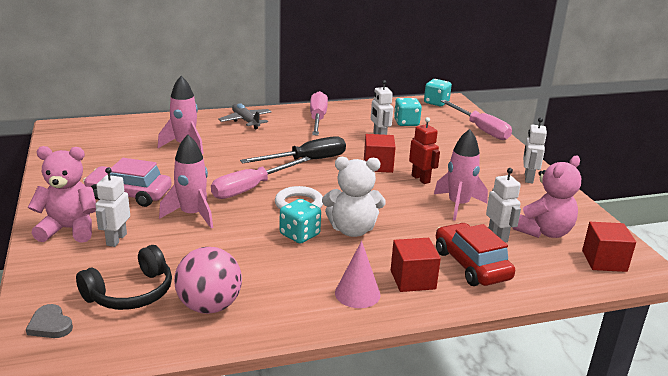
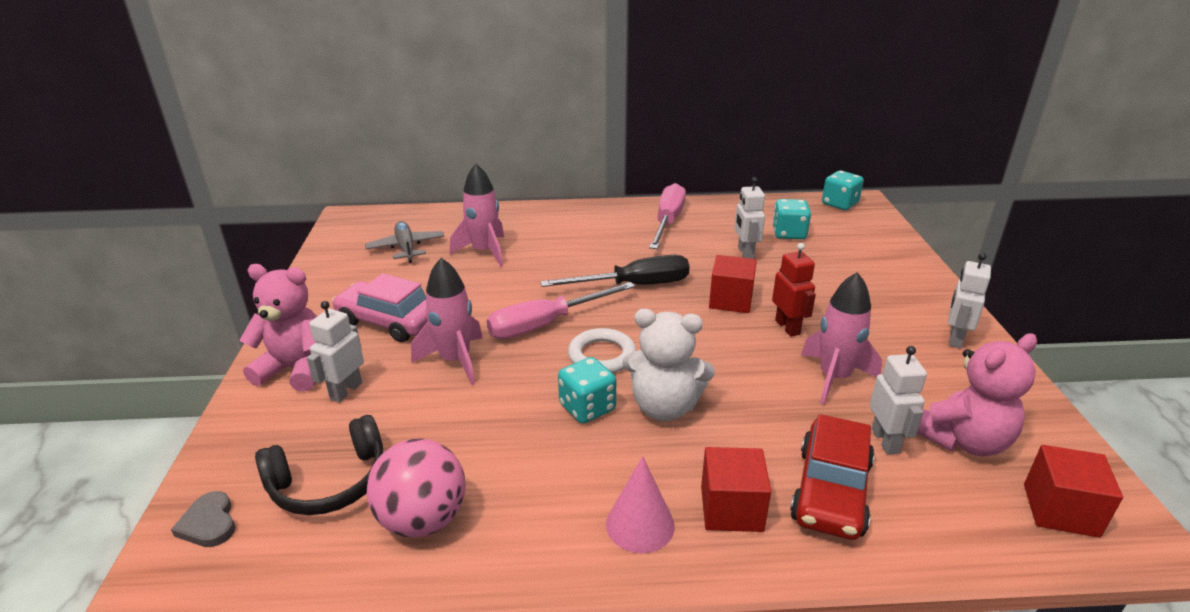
camera: 15 degrees right, 5 degrees up
(246, 121) = (573, 220): grey plane -> grey plane (406, 248)
(471, 265) = (831, 491): red car -> red car turned 150 degrees counterclockwise
(480, 129) = (896, 250): pink screwdriver -> none

